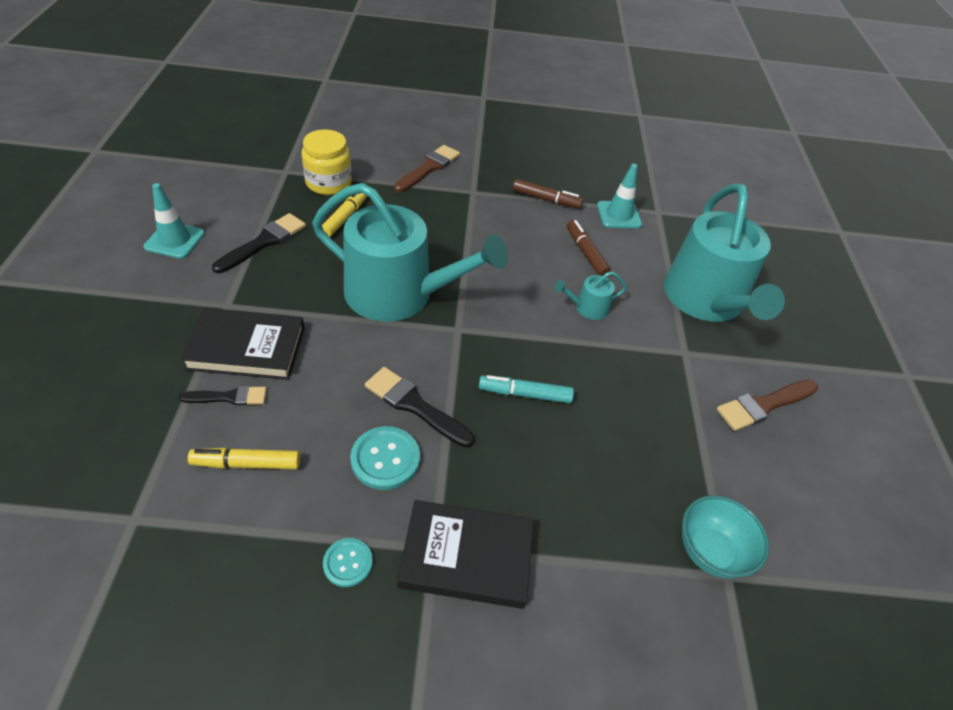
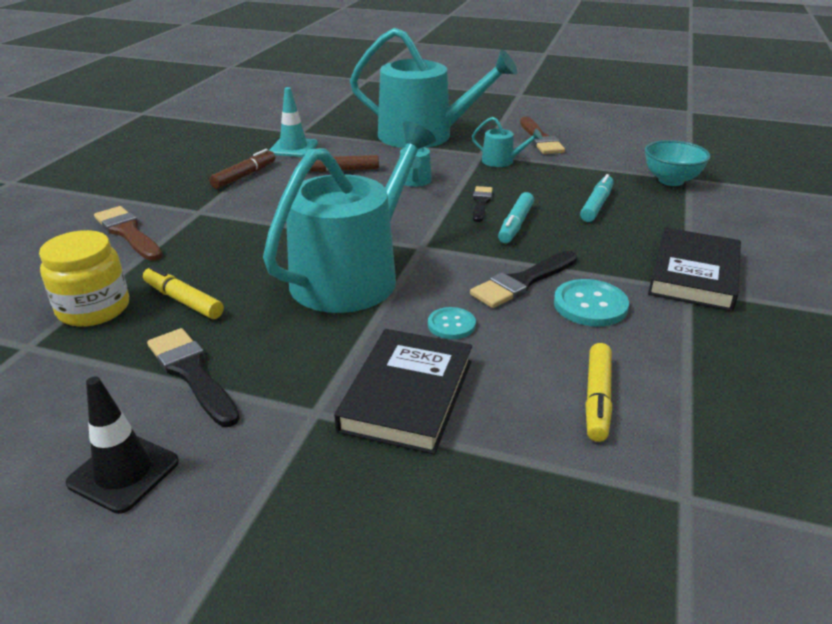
camera: 70 degrees left, 15 degrees down
(175, 240) = (123, 472): turquoise traffic cone -> black traffic cone
(229, 397) = (492, 412): black brush -> black brush (481, 203)
(348, 563) = (713, 336): turquoise button -> turquoise button (451, 325)
(600, 465) = (596, 205): none -> turquoise marker
(675, 372) = (501, 161): none -> turquoise watering can

